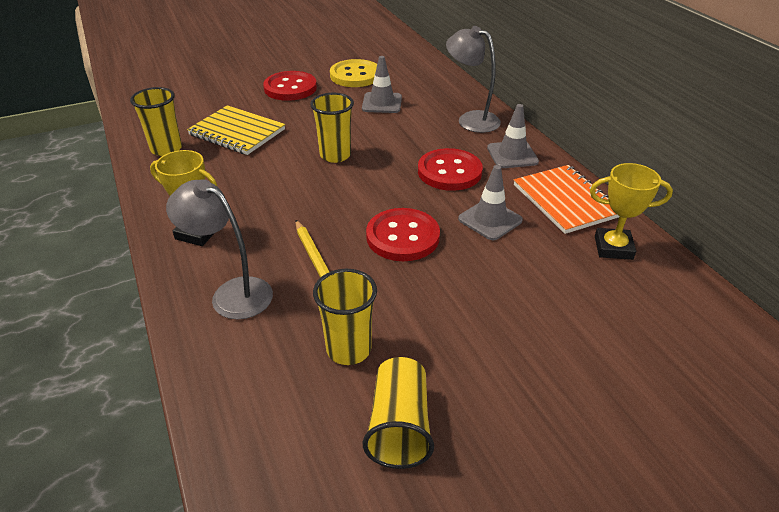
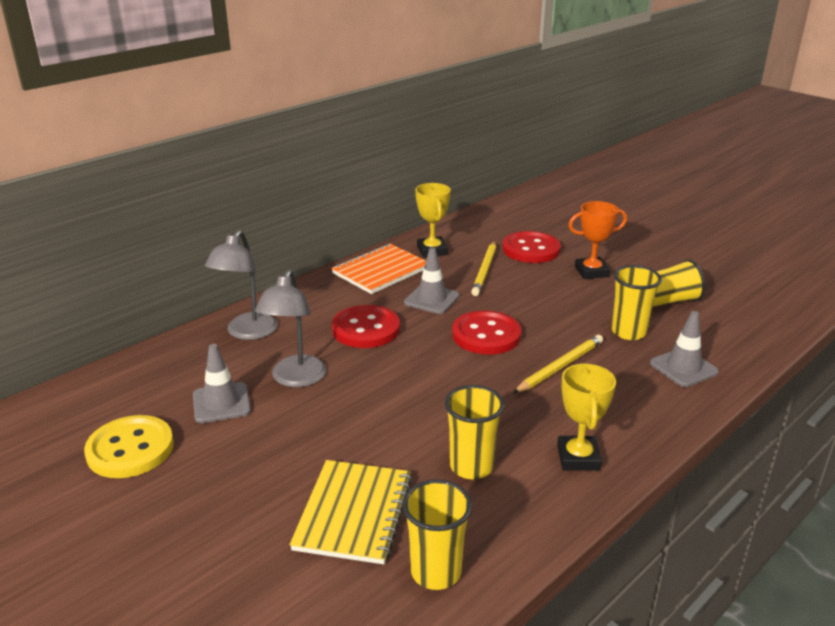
camera: 110 degrees left, 10 degrees down
(232, 293) = (631, 403): grey lamp -> grey lamp (295, 379)
(290, 88) = (189, 507): red button -> red button (531, 249)
(335, 155) = (371, 407): yellow cup -> yellow cup (471, 466)
(512, 155) = (316, 301): grey traffic cone -> grey traffic cone (683, 368)
(517, 381) = (591, 272): none -> orange trophy
(548, 277) = (485, 270): none -> yellow pencil

